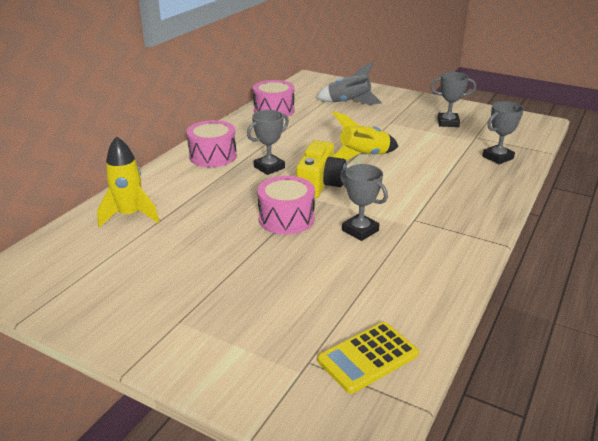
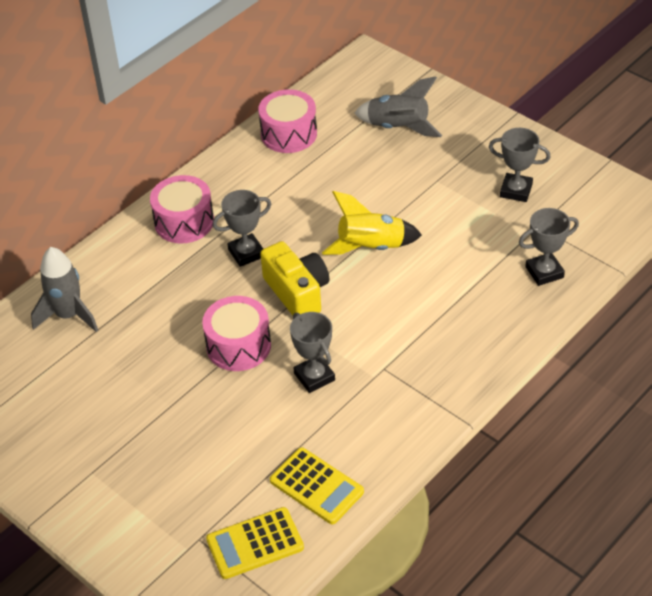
camera: 15 degrees right, 15 degrees up
(130, 215) = (68, 315): yellow rocket -> grey rocket
(320, 184) = (297, 293): yellow camera -> yellow camera turned 60 degrees counterclockwise
(403, 303) = (316, 486): none -> yellow calculator

